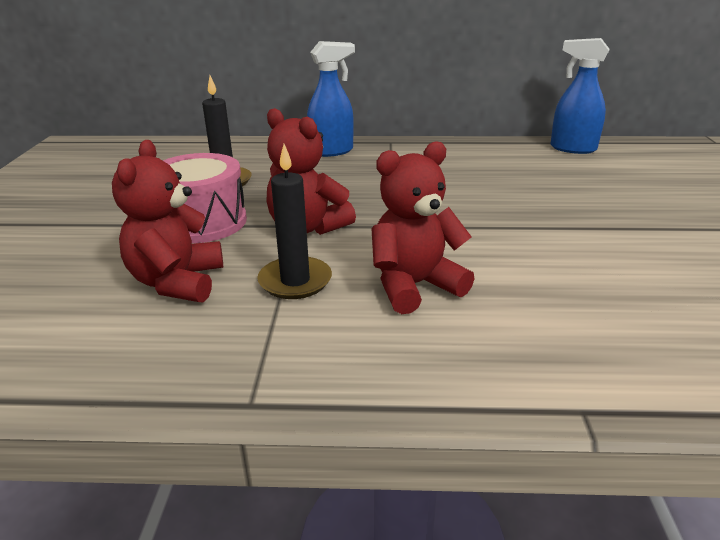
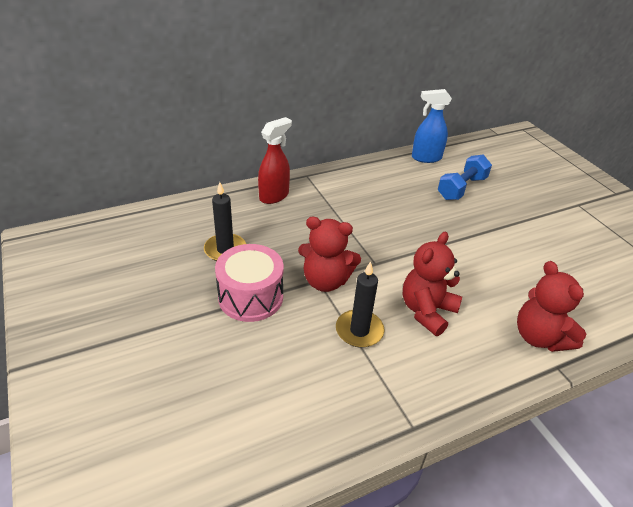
camera: 30 degrees left, 10 degrees up
(177, 282) = (288, 357): red teddy bear -> red teddy bear (539, 337)
(332, 151) = (274, 196): blue spray bottle -> red spray bottle
(601, 181) = (462, 188): none -> blue dumbbell

